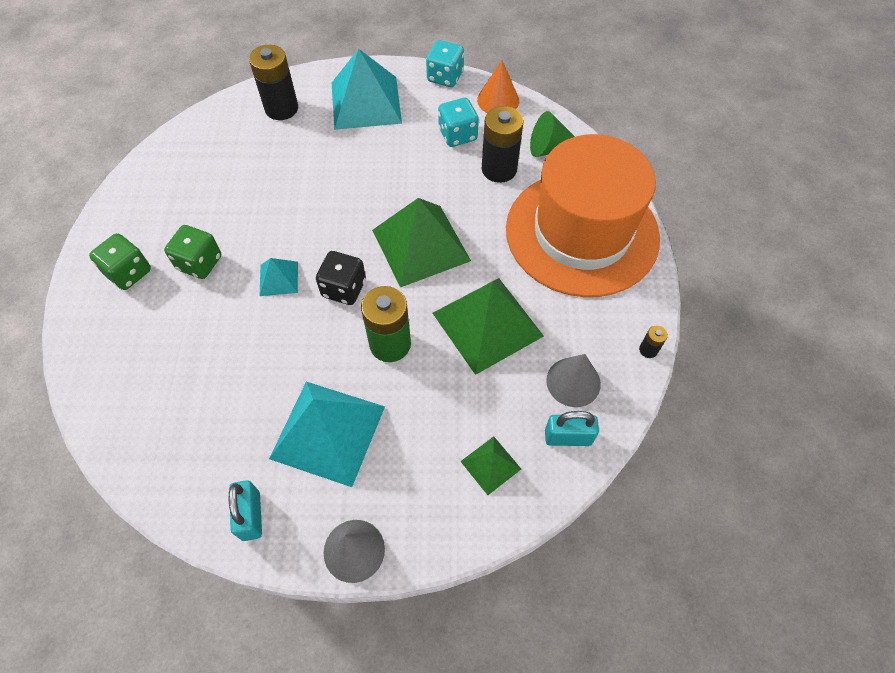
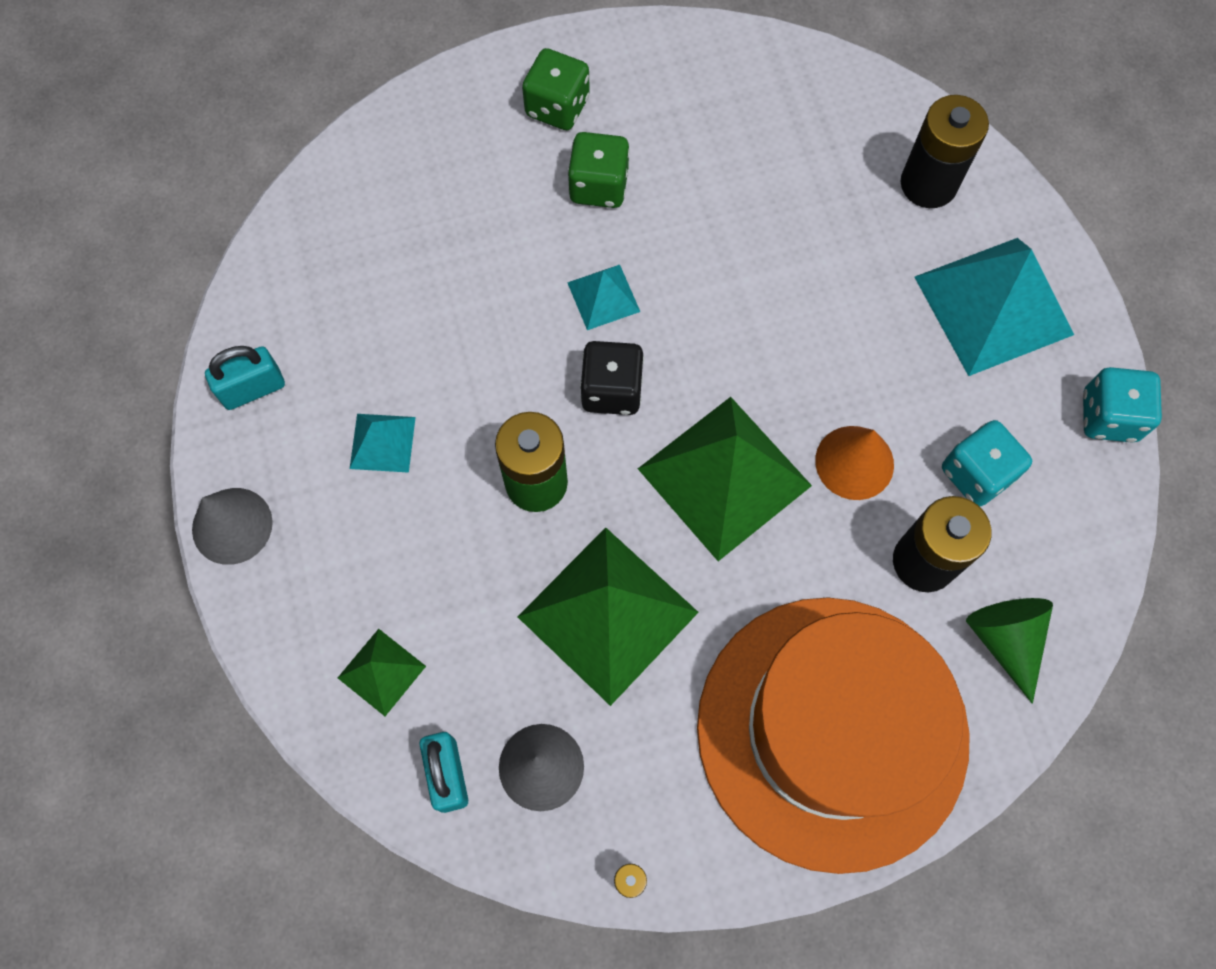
camera: 75 degrees right, 10 degrees up
(328, 432) = (382, 442): turquoise pyramid -> turquoise pyramid, size x0.48
(498, 100) = (1088, 522): orange cone -> orange cone (854, 462)

